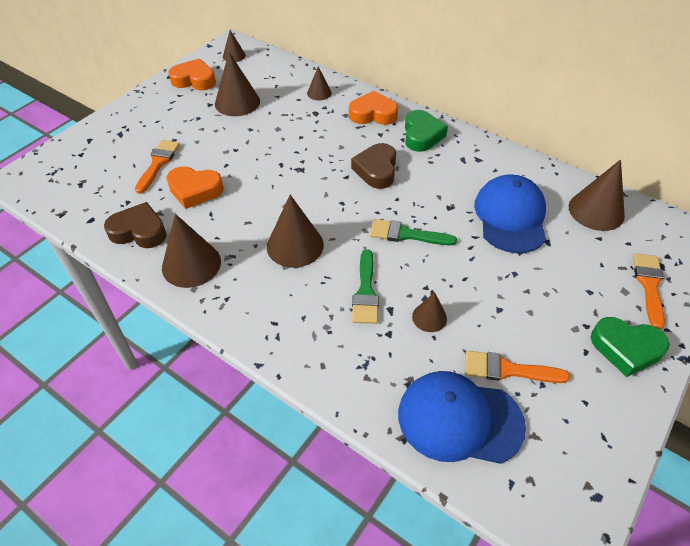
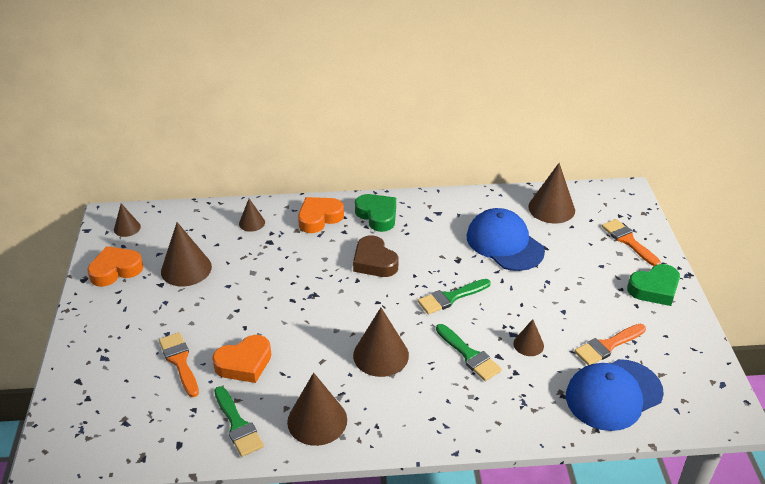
camera: 40 degrees left, 10 degrees down
(139, 231) = (238, 425): brown heart -> green brush

